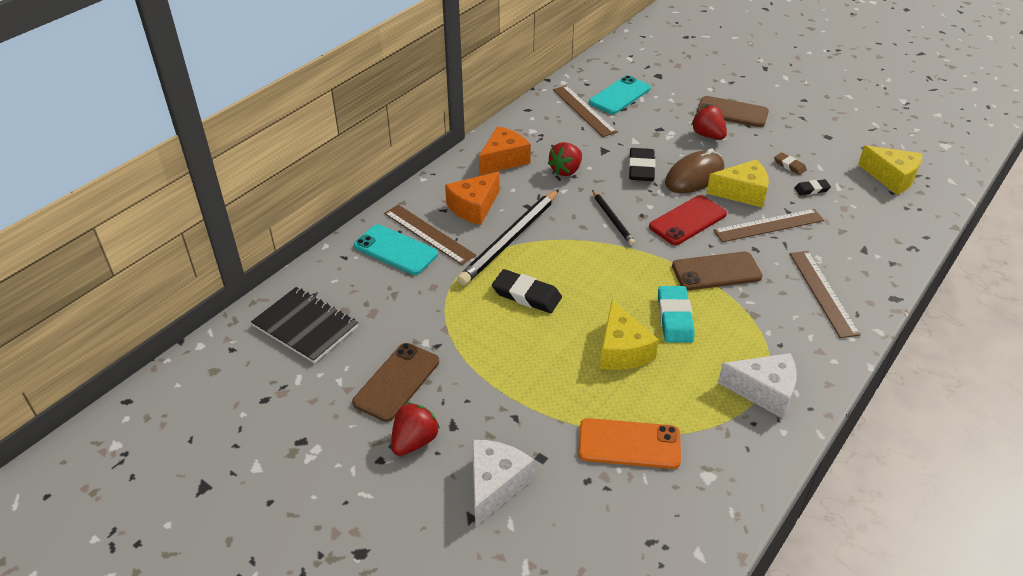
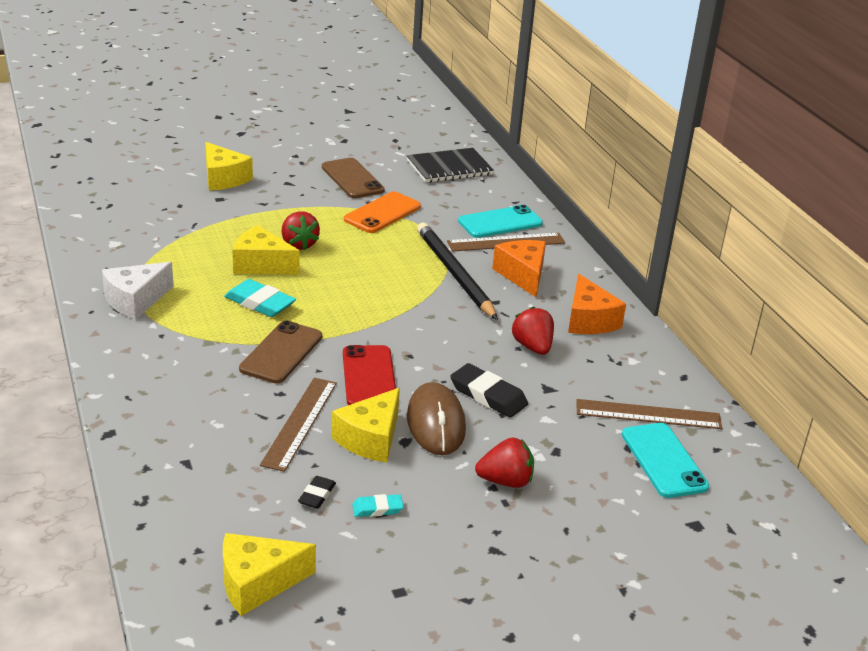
camera: 120 degrees right, 10 degrees down
(414, 441) = (293, 168): red strawberry -> red strawberry (299, 244)
(495, 485) = (223, 178): white cheese -> yellow cheese
(526, 295) = (375, 253): black eraser -> none
(612, 219) = (422, 336): black pencil -> none
(629, 444) = (181, 229): orange phone -> orange phone (382, 213)
(732, 112) = (540, 536): brown phone -> none
(789, 165) = (377, 508): brown eraser -> turquoise eraser
(823, 292) = (176, 395): brown ruler -> none

